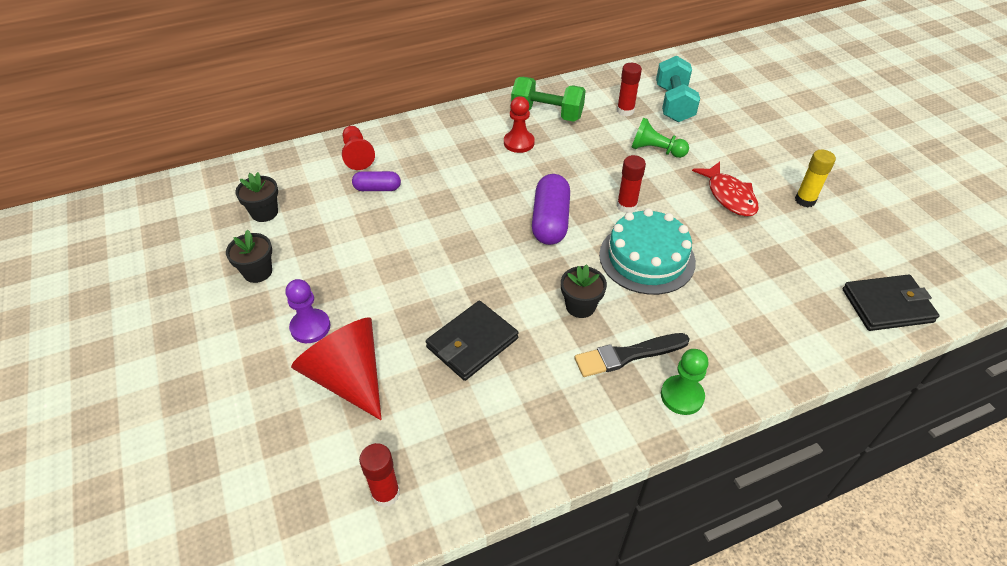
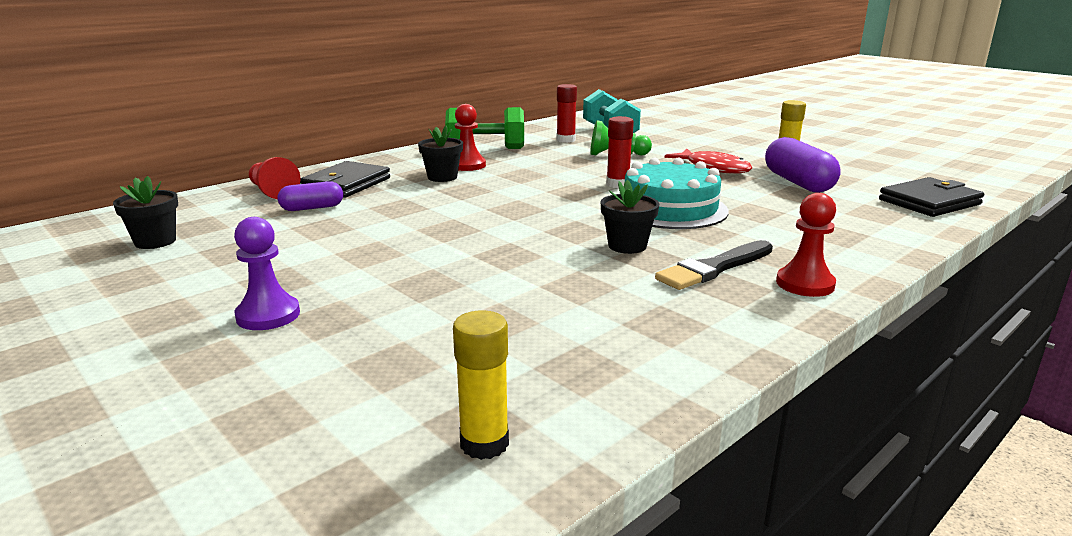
camera: 20 degrees left, 25 degrees down
(257, 272) = (161, 285): black flower pot -> black flower pot (442, 177)
(348, 377) = (352, 347): red cone -> none
(386, 493) = (484, 443): red glue stick -> yellow glue stick
(472, 343) = (515, 290): black wallet -> black wallet (346, 184)
(550, 221) = (542, 202): purple capsule -> purple capsule (797, 183)
(682, 396) = (805, 284): green pawn -> red pawn

